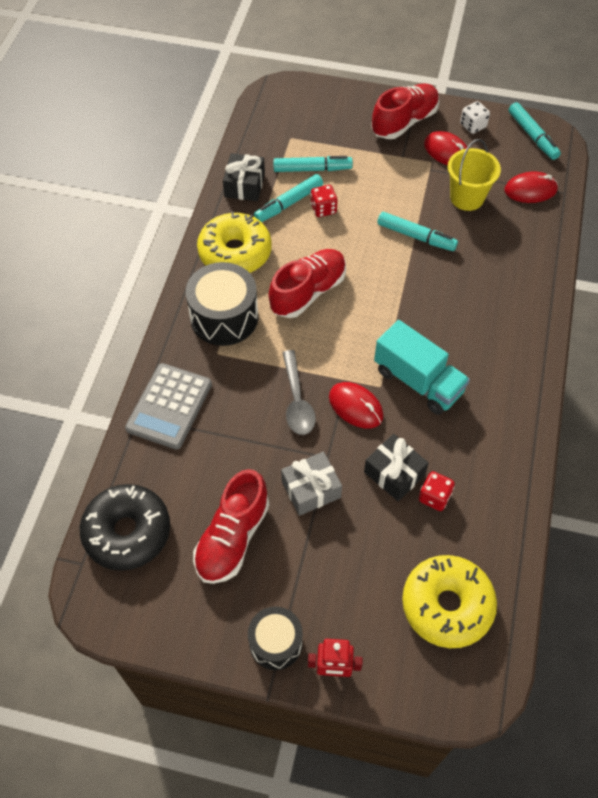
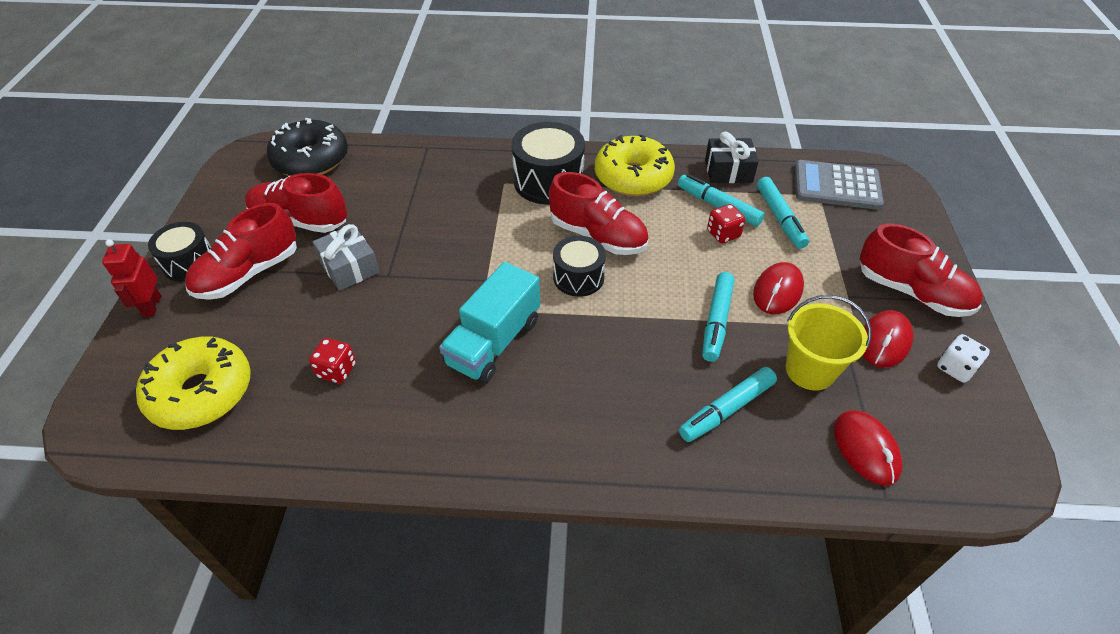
camera: 80 degrees right, 10 degrees down
(169, 406) = (439, 163): grey calculator -> grey calculator (837, 186)
(297, 401) = (454, 245): grey spoon -> none
(302, 581) = (248, 273): none -> red shoe
(355, 314) = (578, 277): none -> black drum
(355, 407) = (452, 291): red mouse -> red mouse (777, 291)
(394, 473) = (368, 332): black gift -> none
(532, 136) = (984, 447): turquoise marker -> turquoise marker (726, 409)

